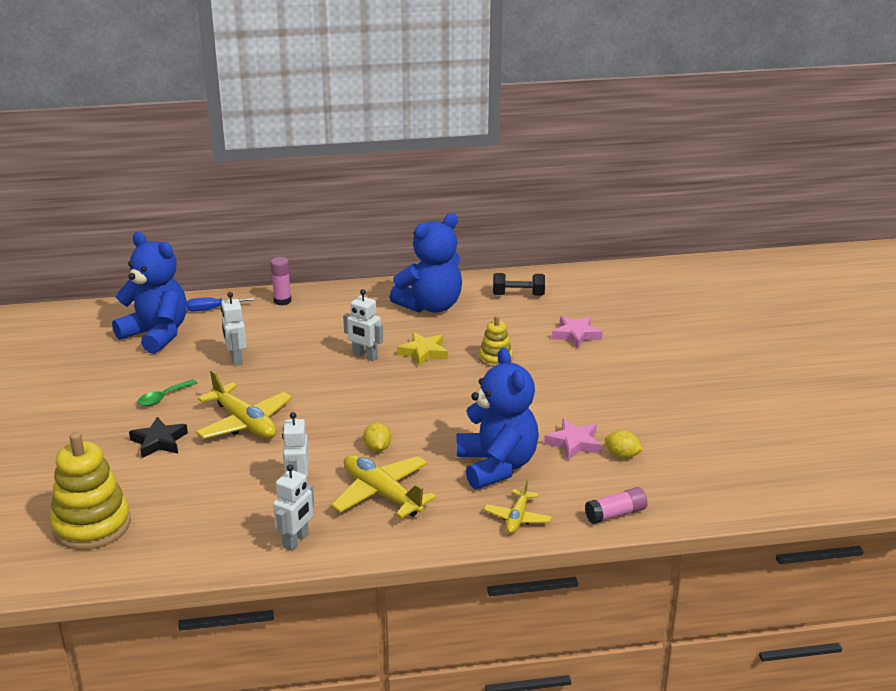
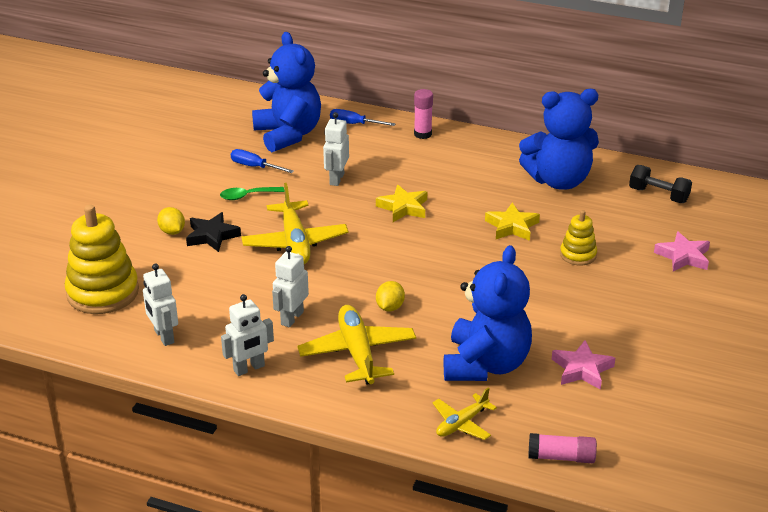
camera: 30 degrees right, 5 degrees up
(148, 371) = (254, 167): none -> blue screwdriver
(318, 365) = (403, 207): none -> yellow star
(365, 356) = (453, 212): white robot -> white robot (163, 336)
(622, 455) = (621, 400): yellow lemon -> yellow lemon (172, 231)

